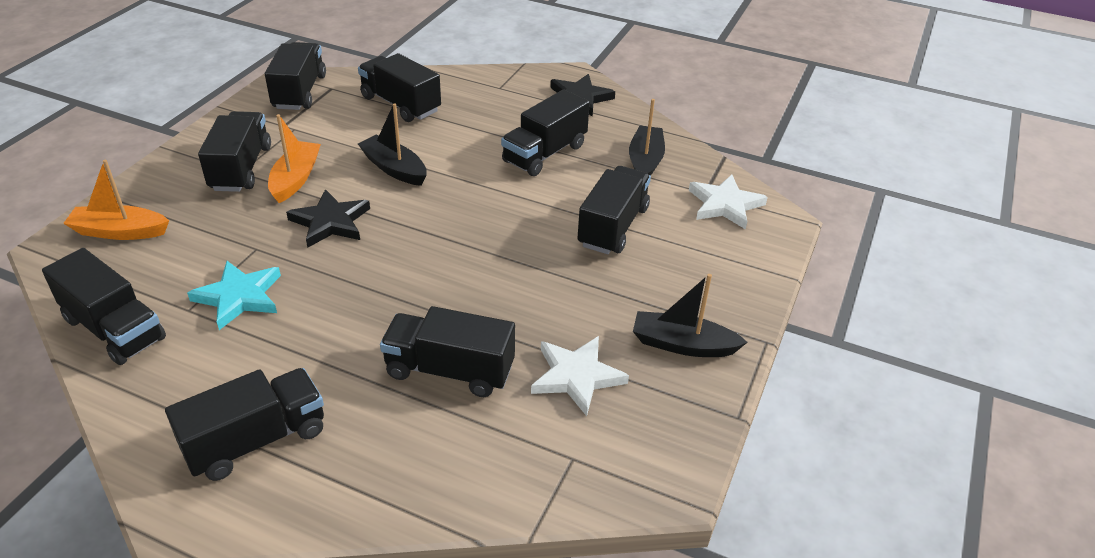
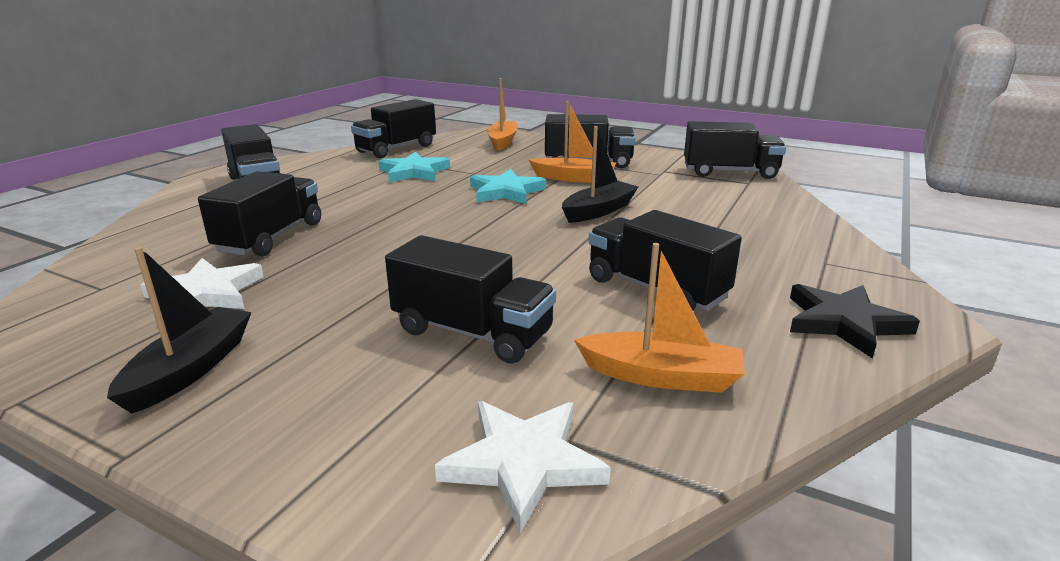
camera: 95 degrees right, 15 degrees down
(330, 222) = (506, 192): black star -> turquoise star
(400, 104) = (735, 210): black truck -> none
(645, 161) = (661, 376): black boat -> orange boat

